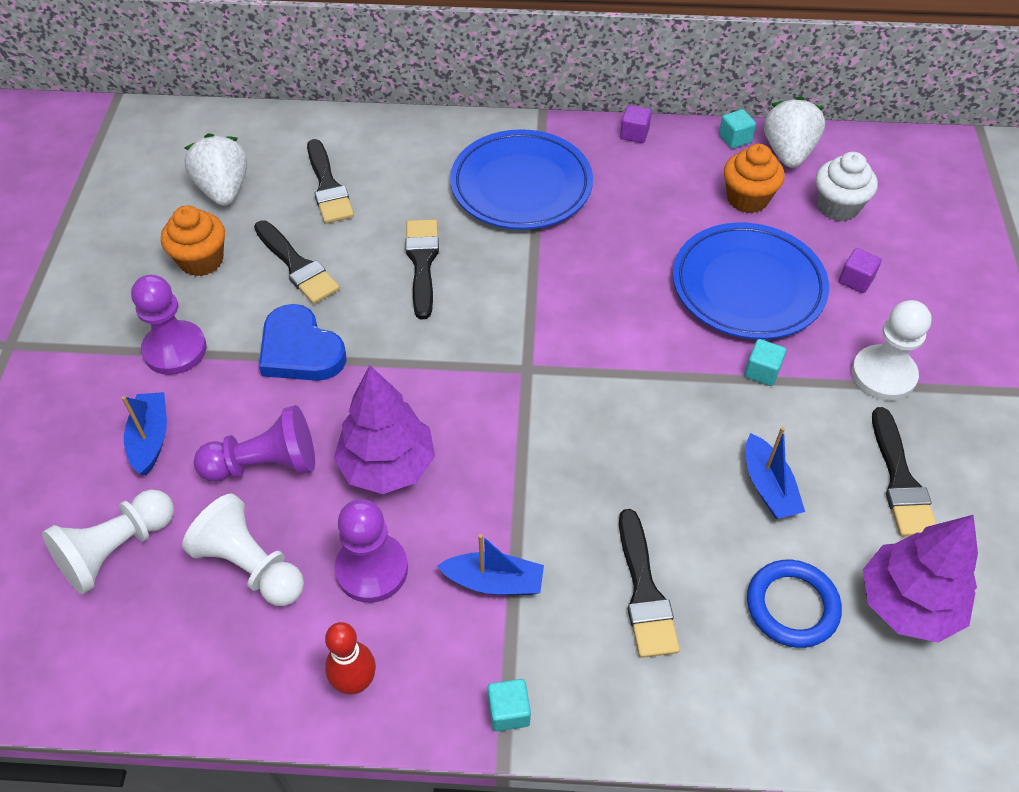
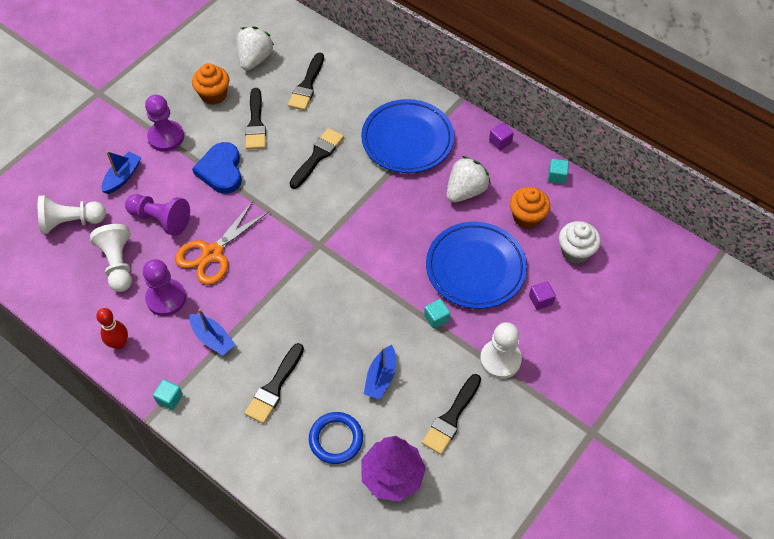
camera: 35 degrees right, 5 degrees up
(387, 466) = (212, 254): purple tree -> orange scissors
(788, 153) = (580, 202): white strawberry -> white strawberry (465, 191)

